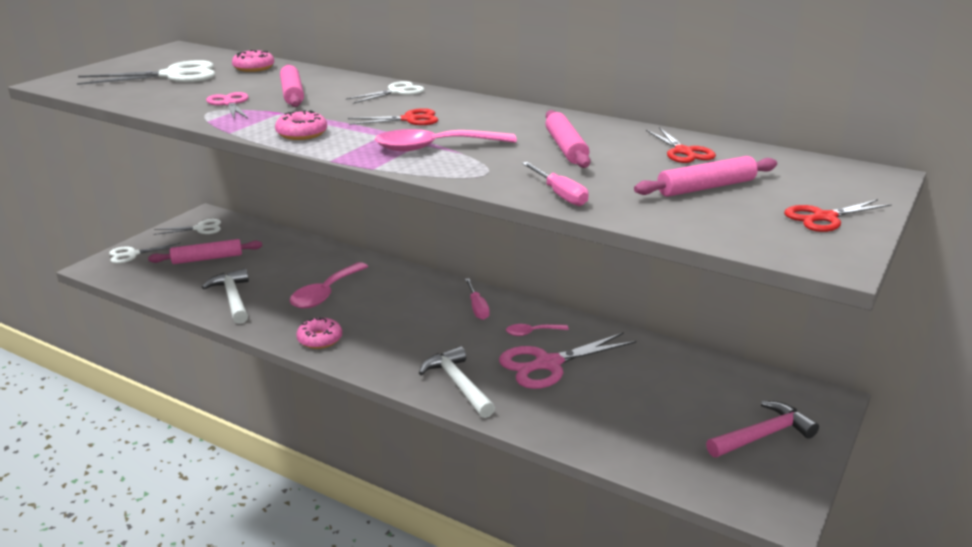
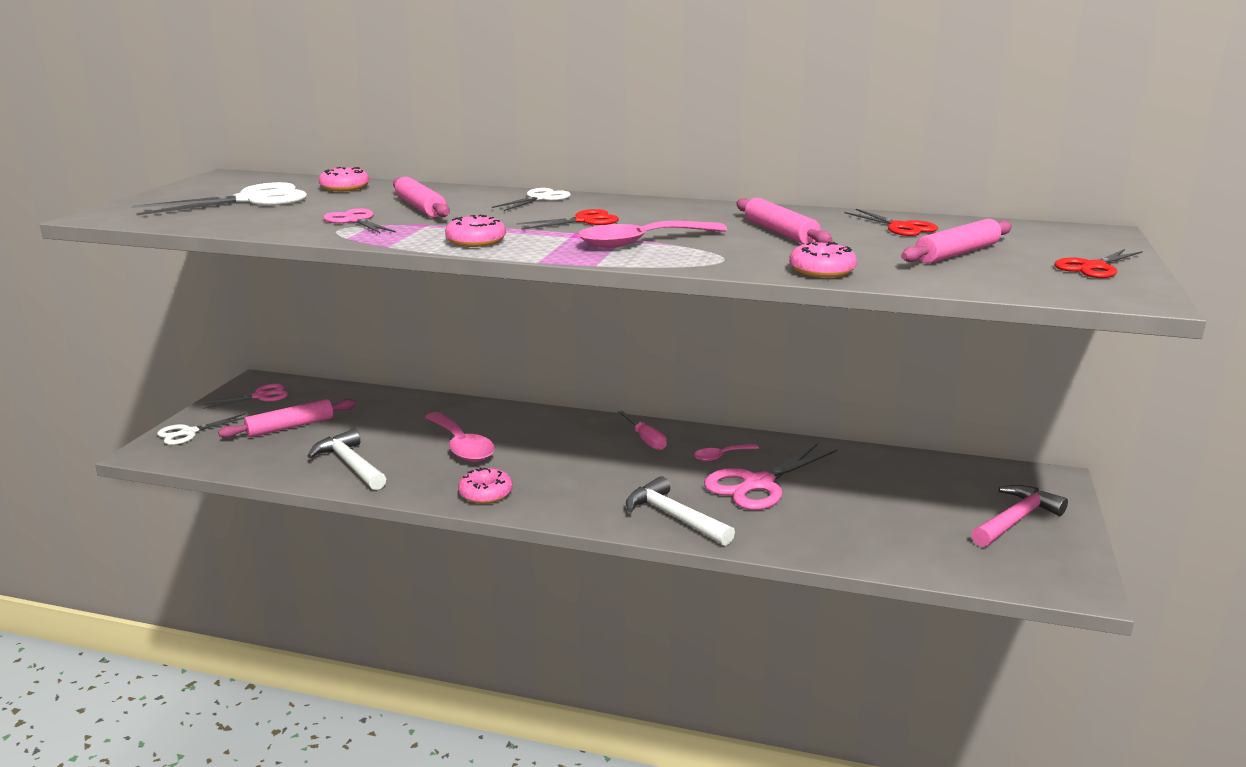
camera: 15 degrees left, 5 degrees down
(200, 228) = (260, 396): white scissors -> pink scissors
(325, 293) = (461, 446): pink spoon -> pink spoon turned 45 degrees counterclockwise
(560, 195) = (822, 271): pink screwdriver -> pink donut

